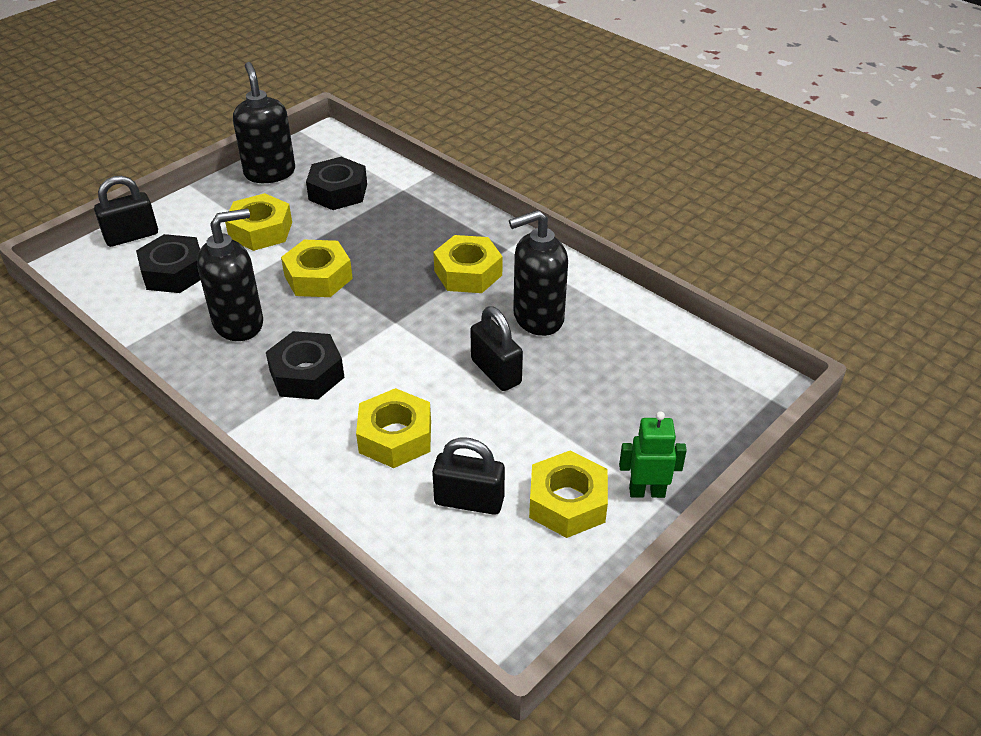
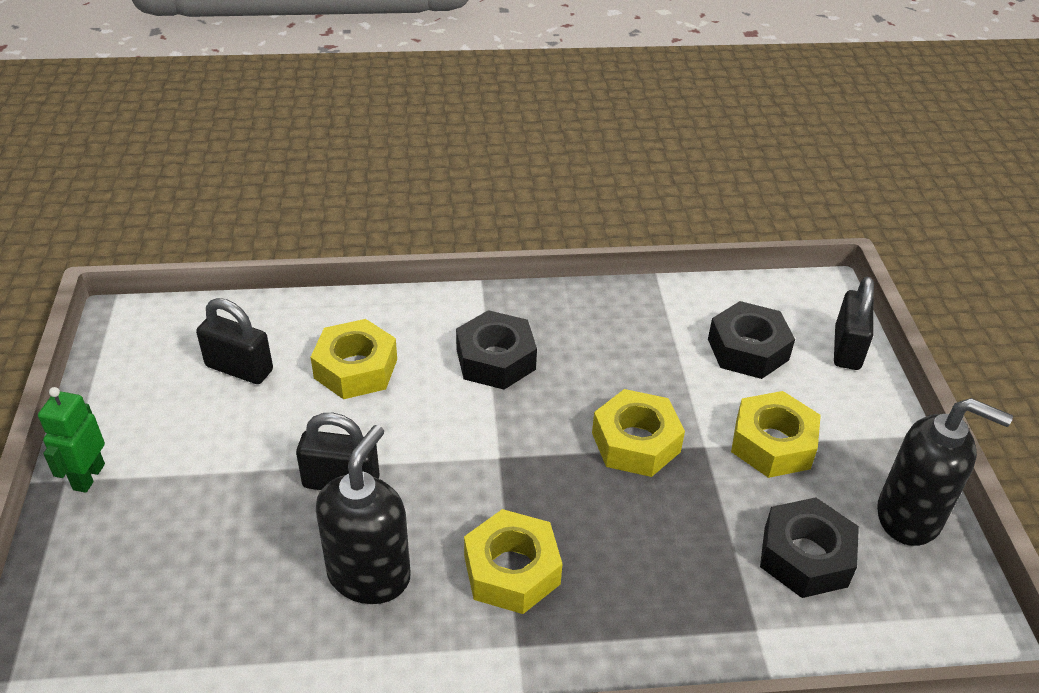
camera: 130 degrees right, 0 degrees up
(239, 323) = (617, 354): black soap dispenser -> none
(469, 501) = (239, 368): black padlock -> black padlock turned 60 degrees clockwise
(567, 502) = (155, 420): yellow nut -> none
(647, 492) = (88, 477): green robot -> green robot turned 150 degrees clockwise

